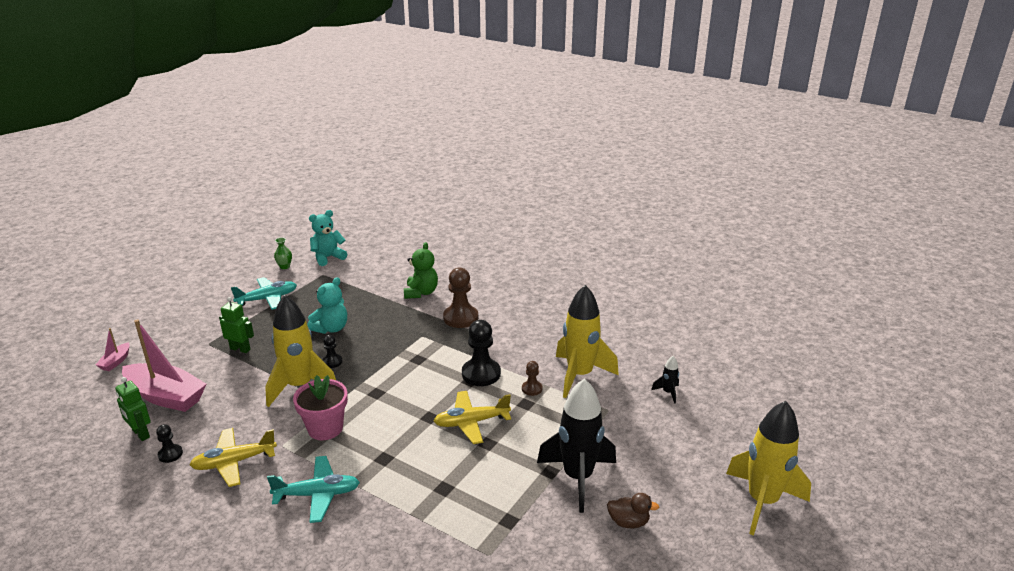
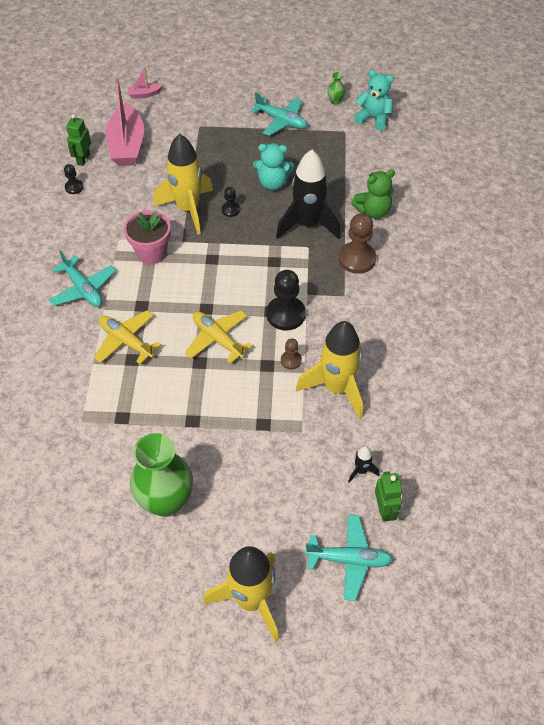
camera: 60 degrees right, 25 degrees up
(234, 462) = (87, 224): yellow plane -> yellow plane (126, 341)
(240, 349) = (206, 148): green robot -> green robot (384, 510)
(578, 478) = (197, 444): black rocket -> black rocket (307, 224)
(628, 522) = (166, 501): brown duck -> green vase
(747, 430) = (349, 559): none -> turquoise plane

